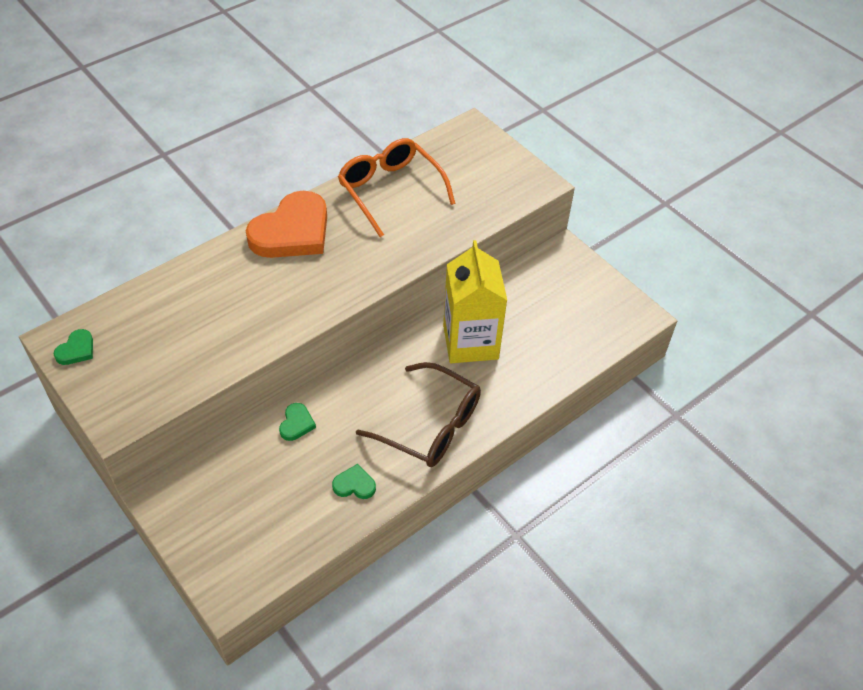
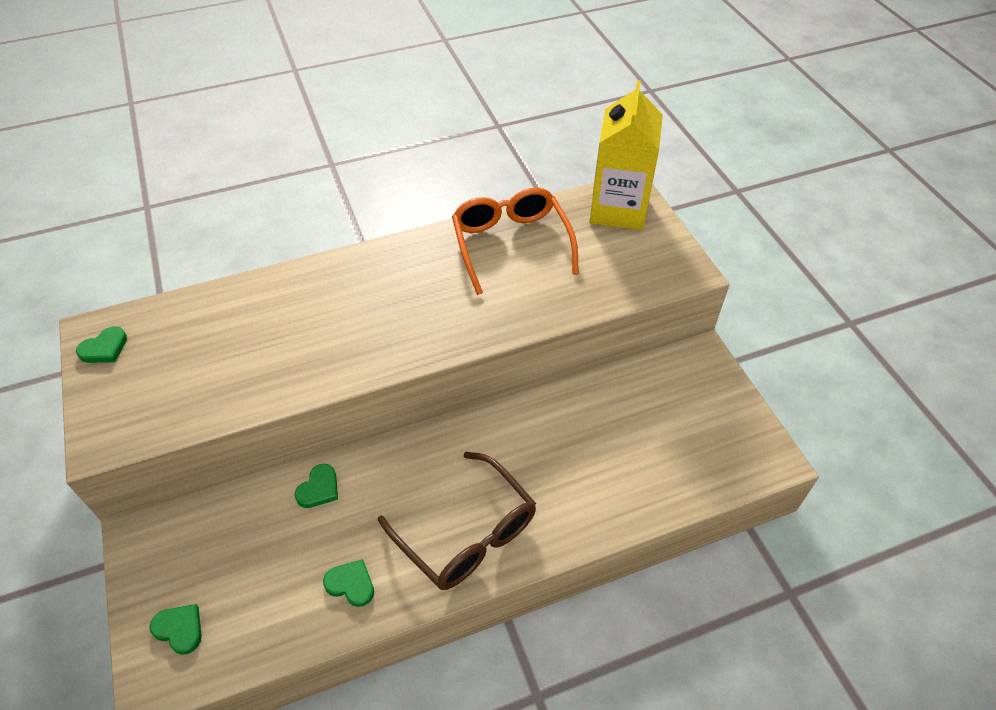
camera: 20 degrees right, 0 degrees up
(230, 553) = (180, 629): none -> green heart
(292, 231) = (385, 268): orange heart -> none
(470, 342) = (552, 440): yellow carton -> yellow carton (618, 209)

